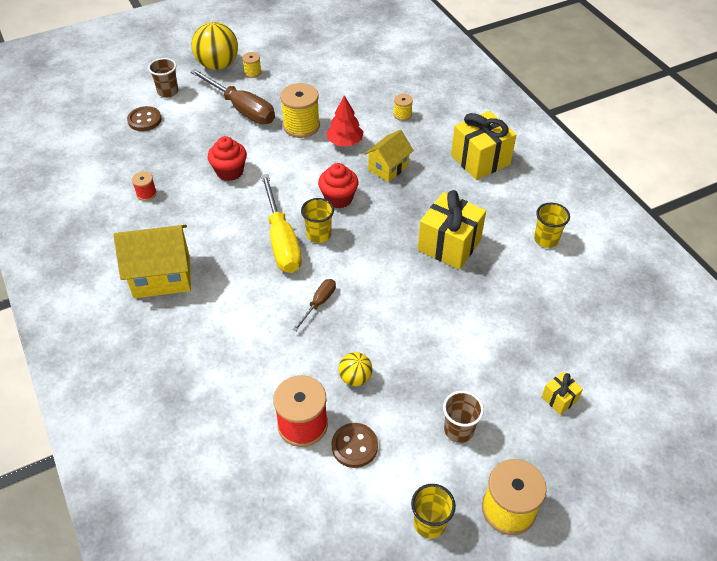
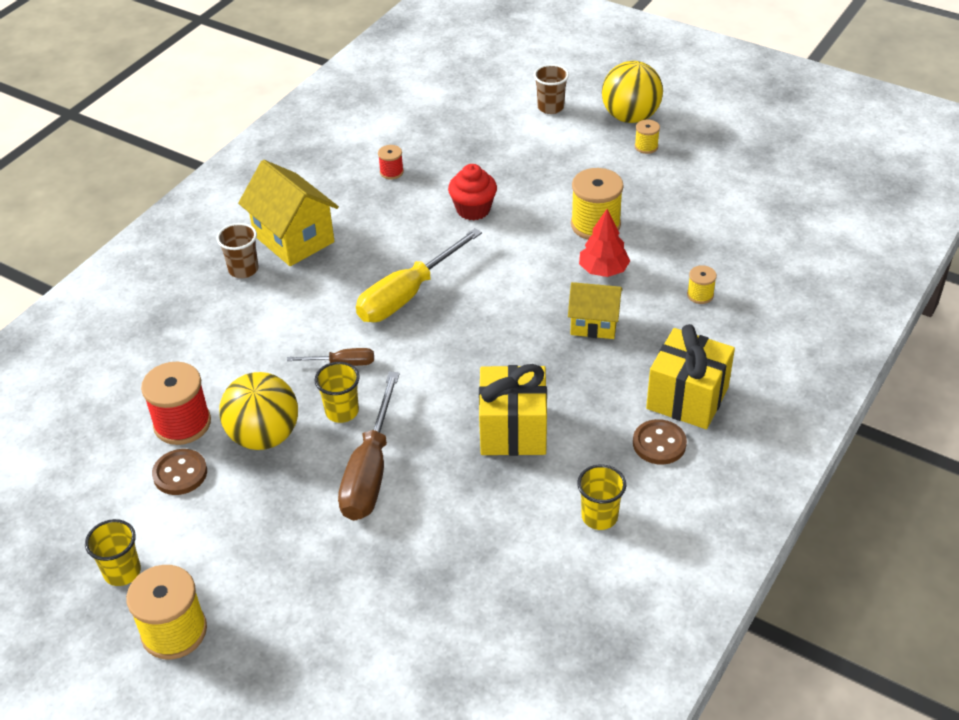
camera: 60 degrees right, 5 degrees down
(144, 120) = (492, 115): brown button -> brown button (659, 444)
(242, 109) = (578, 169): brown screwdriver -> brown screwdriver (370, 471)
(318, 235) = (439, 318): yellow cup -> yellow cup (342, 411)
(338, 198) = (507, 307): red cupcake -> none
(355, 378) = (264, 436): yellow ball -> yellow ball, size x1.91
(458, 430) = (250, 548): brown cup -> brown cup (243, 269)
(559, 399) = (350, 623): yellow gift -> none

